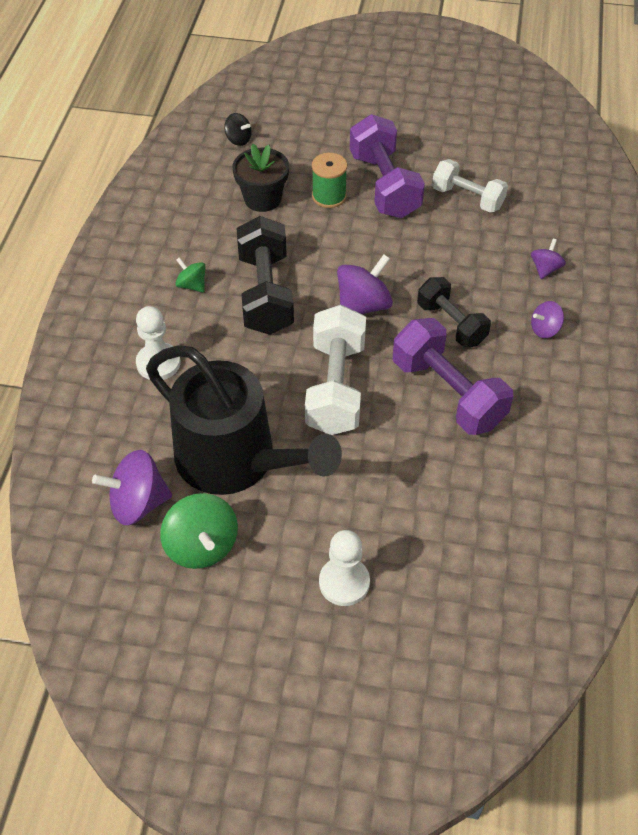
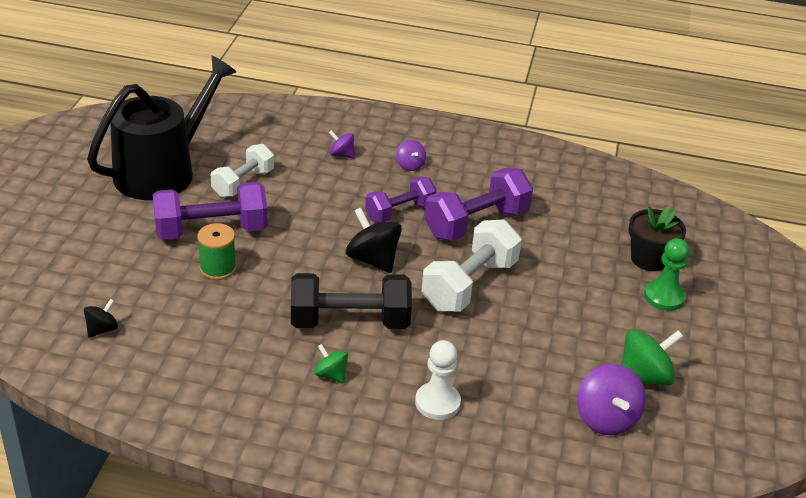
camera: 90 degrees left, 15 degrees down
(192, 285) = (331, 375): green spinning top -> green spinning top turned 90 degrees clockwise
(235, 460) = (553, 352): black watering can -> black watering can (162, 171)
(262, 199) = (209, 316): black flower pot -> black flower pot (649, 259)
(335, 387) = (469, 285): white dumbbell -> white dumbbell turned 60 degrees counterclockwise
(344, 582) = (664, 297): white pawn -> green pawn
(363, 305) = (372, 260): purple spinning top -> black spinning top
(451, 324) = (399, 212): black dumbbell -> purple dumbbell

